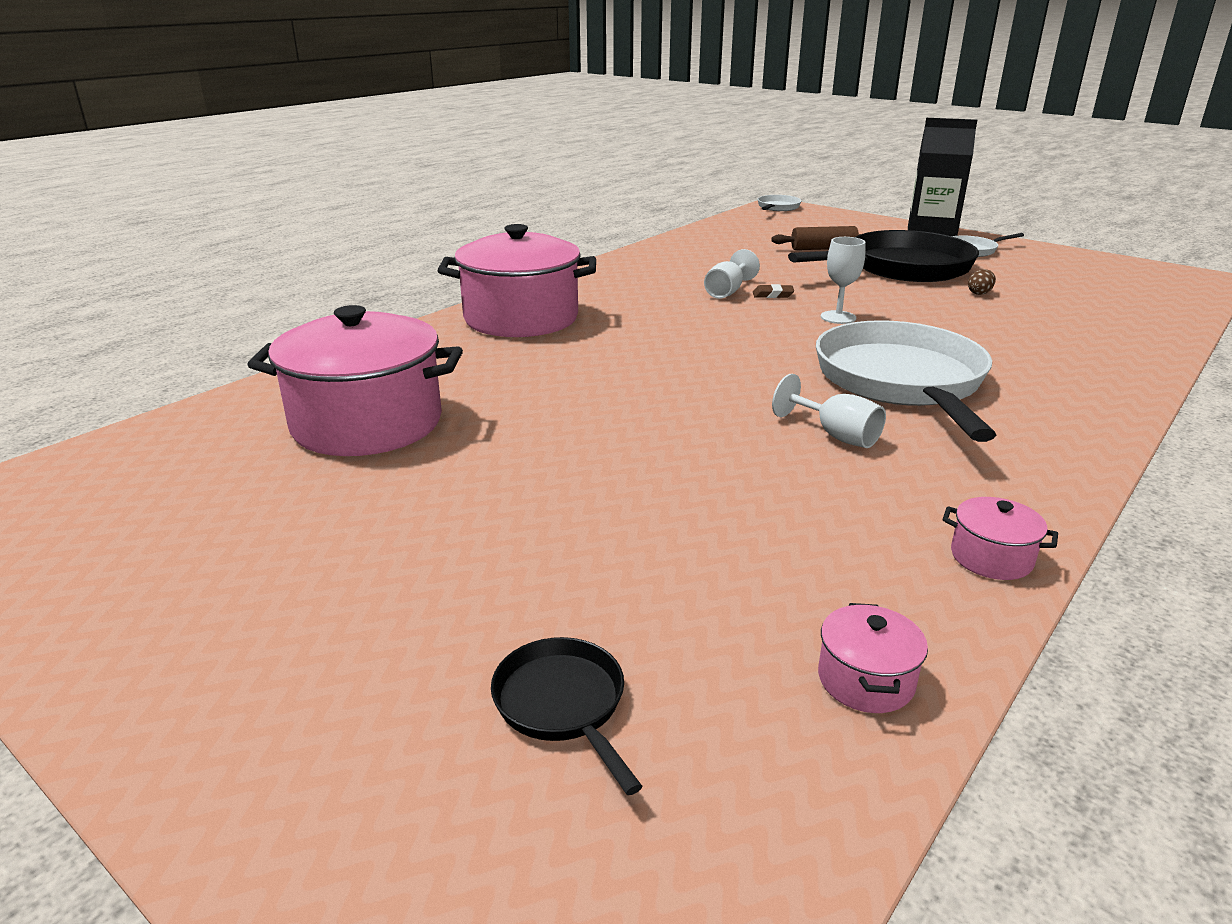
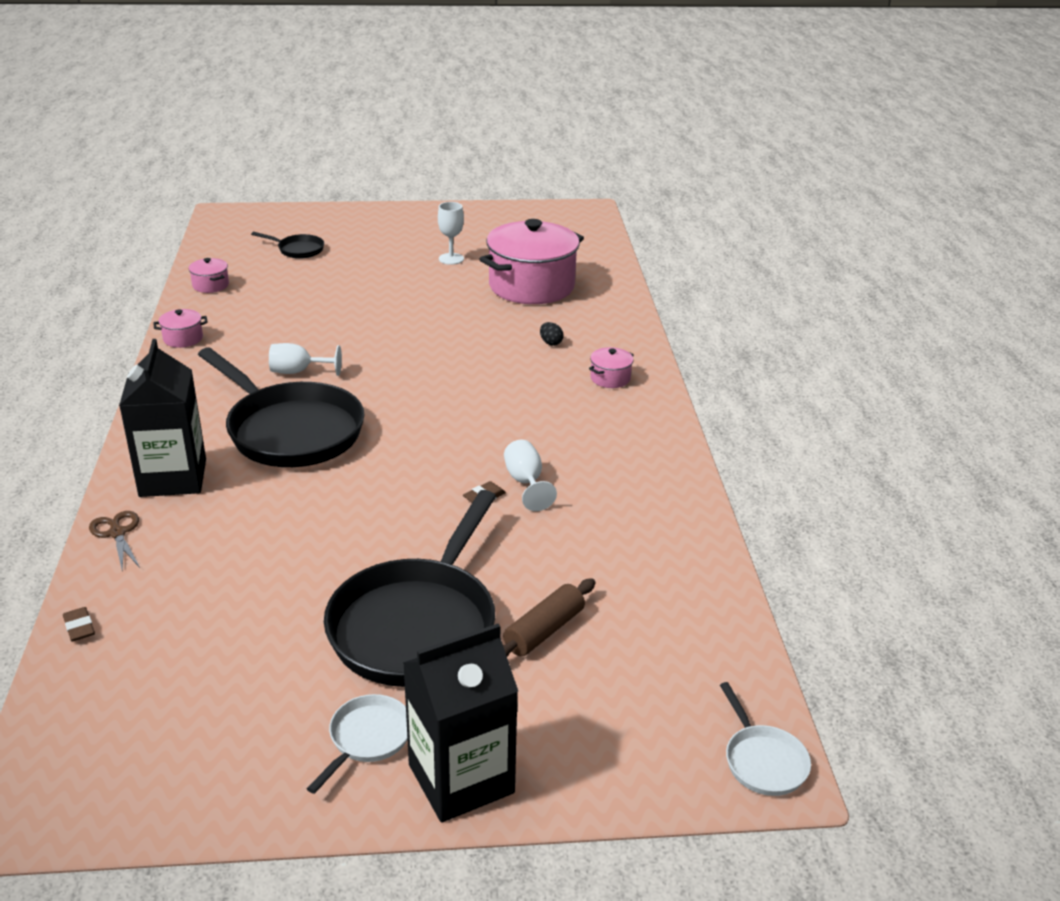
camera: 135 degrees right, 5 degrees up
(501, 360) = (550, 343): none -> black egg
(521, 318) = (610, 378): pink pot -> pink pot, size x0.41
(838, 317) = (397, 488): white goblet -> white goblet (451, 259)
(902, 382) = (290, 431): white pan -> black pan
(979, 293) = (299, 602): brown egg -> none
(1066, 385) = (173, 478): none -> black carton
(1138, 365) = (117, 533): none -> brown scissors
(1174, 326) = (79, 627): none -> brown eraser

